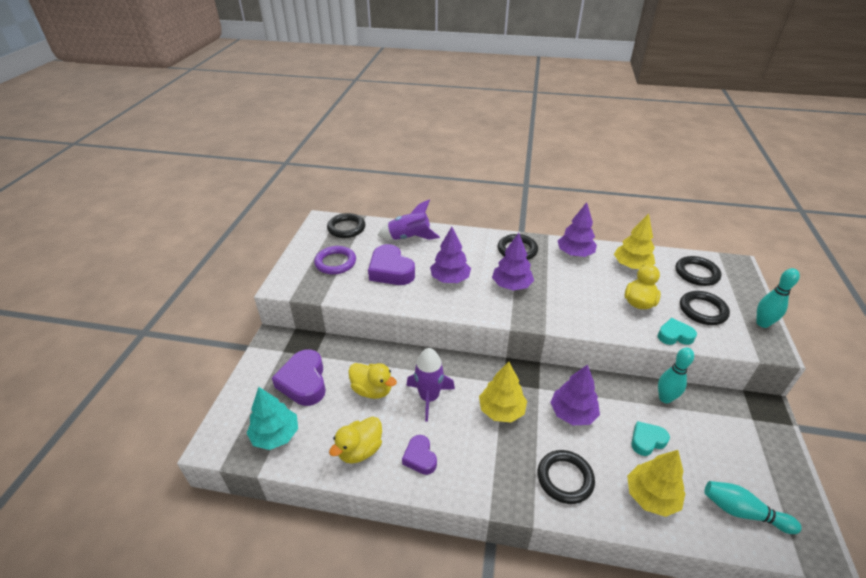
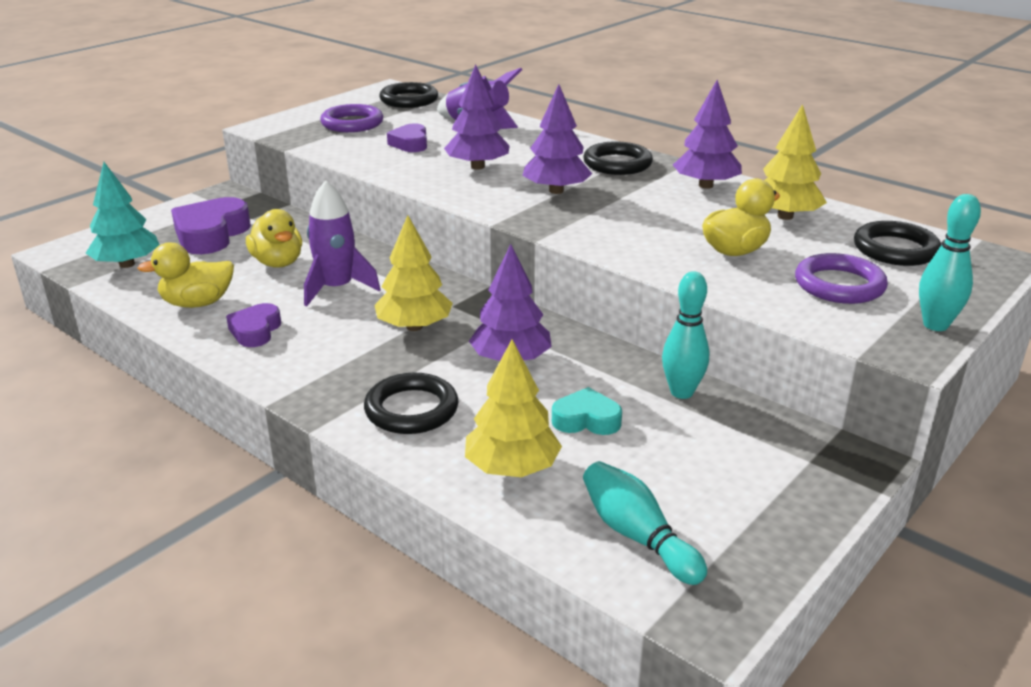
camera: 30 degrees right, 10 degrees down
(391, 270) = (410, 144): purple heart -> purple heart, size x0.58
(674, 335) = (742, 294): turquoise heart -> none
(702, 310) = (839, 285): black ring -> purple ring

